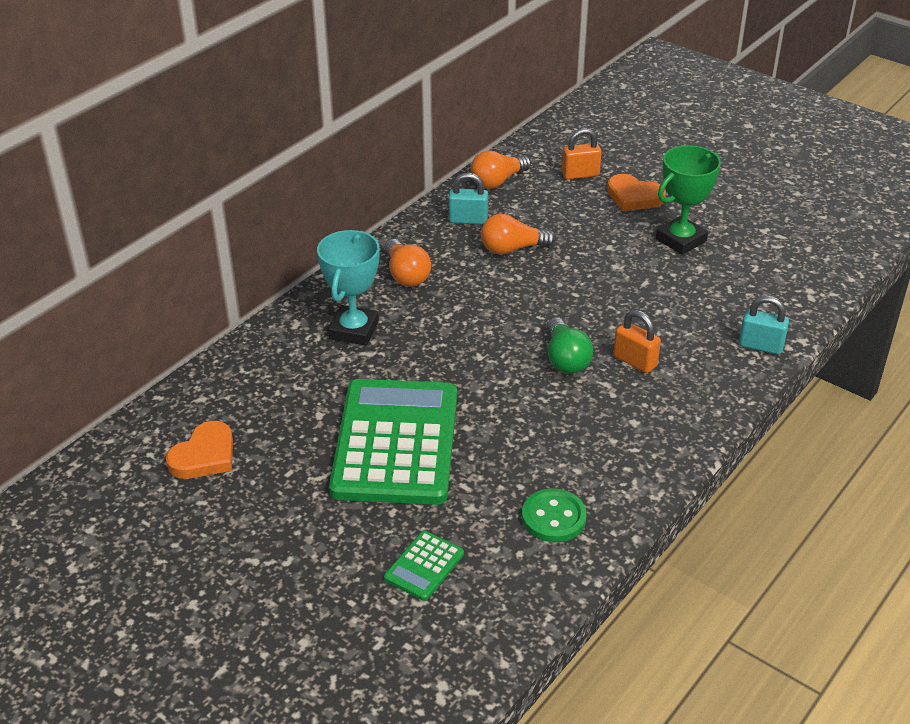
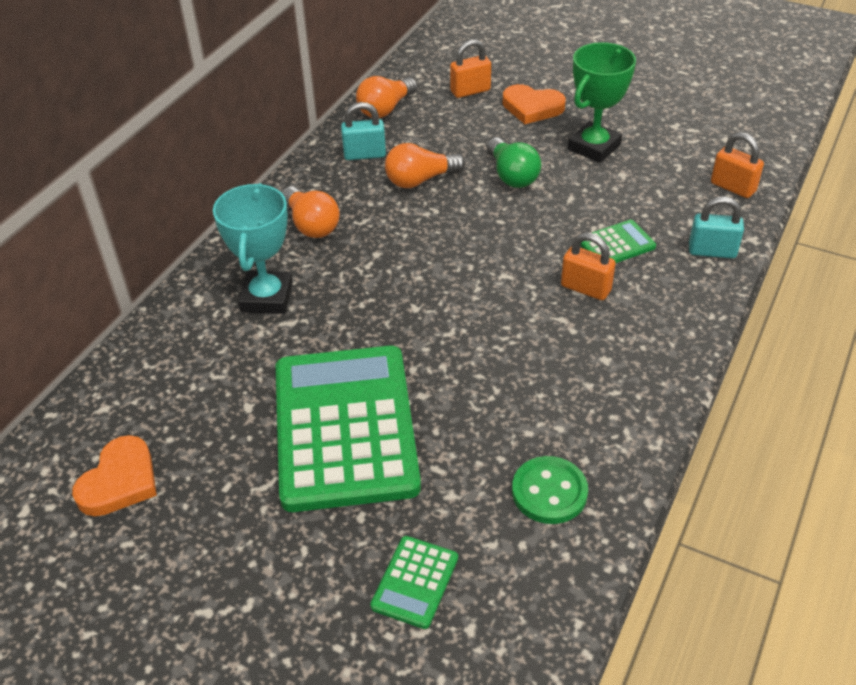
camera: 10 degrees left, 5 degrees up
(565, 359) = (510, 296): green light bulb -> green light bulb (512, 175)
(674, 328) = (616, 244): none -> green calculator
(800, 293) = (733, 187): none -> orange padlock

